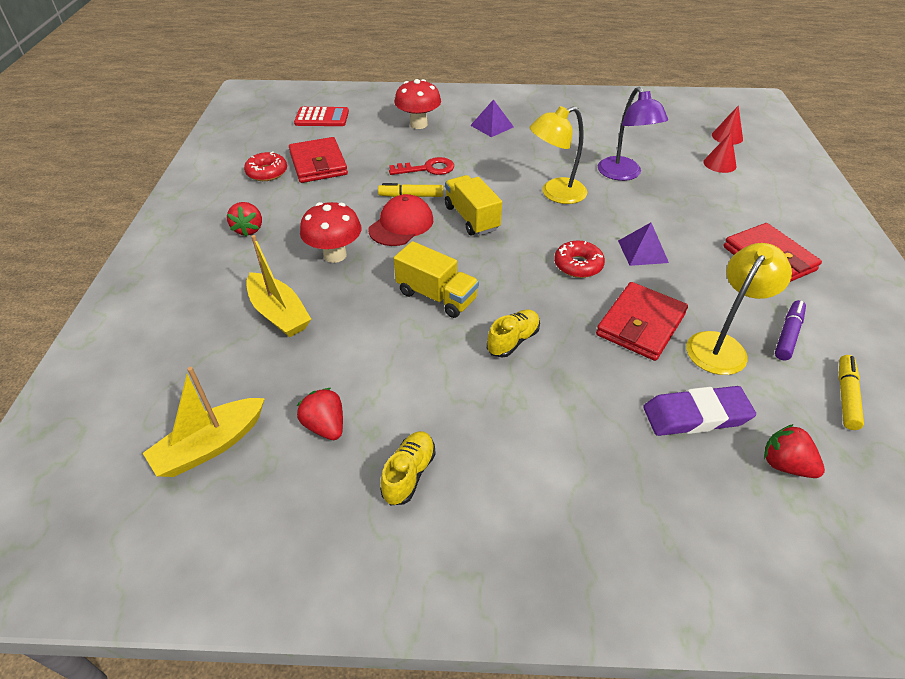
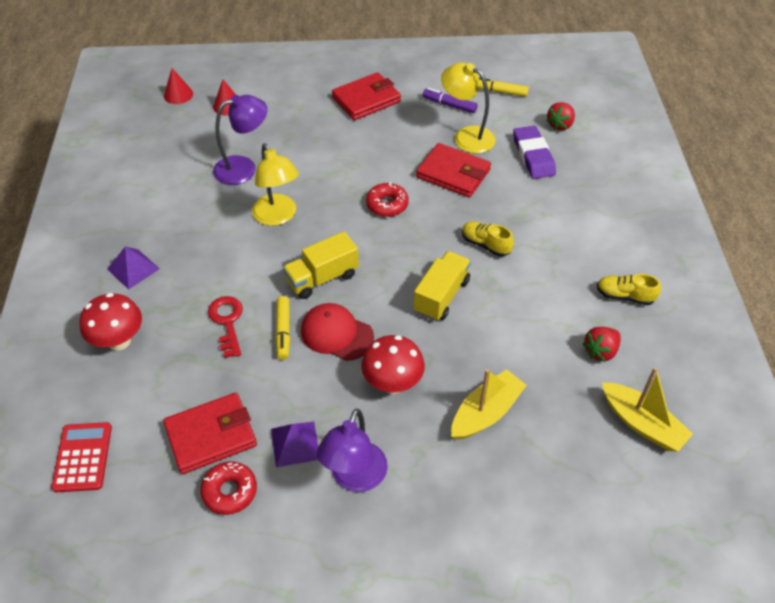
camera: 95 degrees left, 5 degrees up
(249, 229) = (355, 478): red strawberry -> purple lamp
(643, 251) = (364, 165): purple pyramid -> purple pyramid (295, 443)

